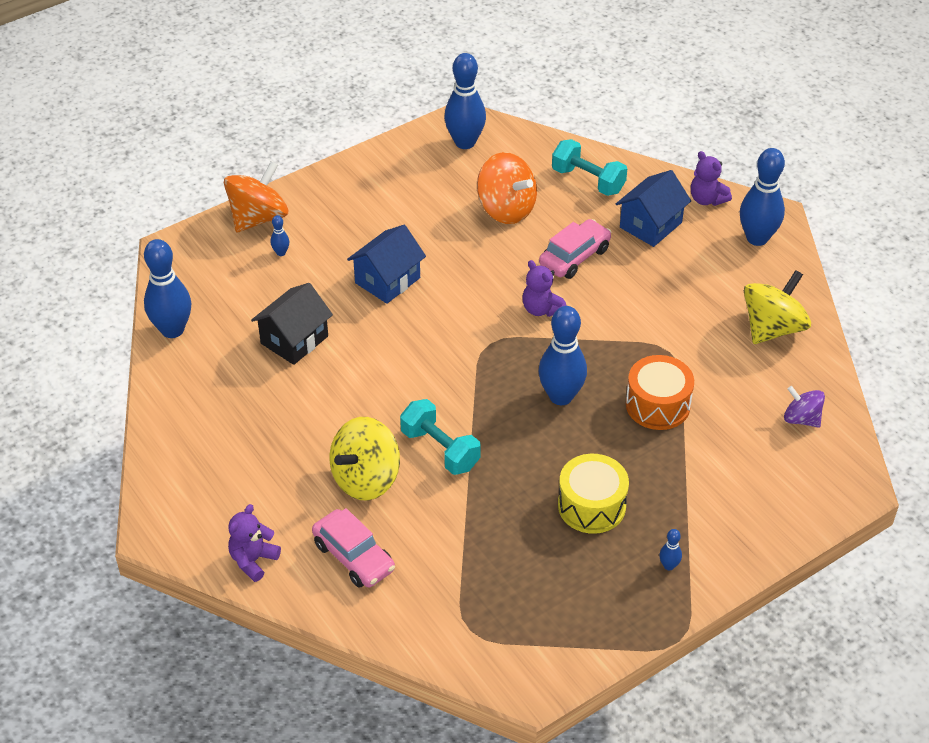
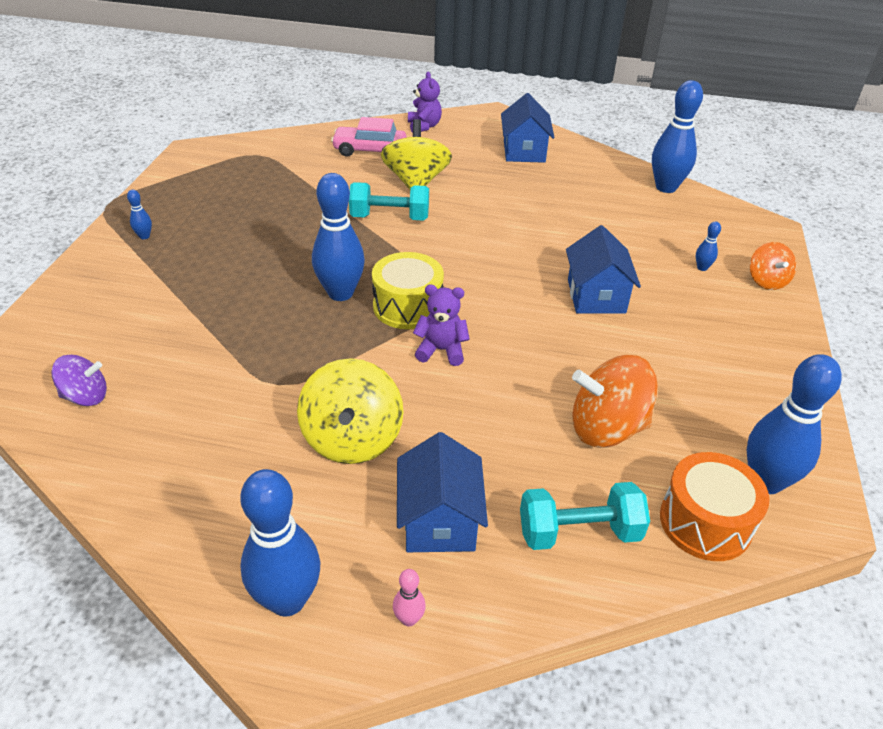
camera: 135 degrees right, 5 degrees down
(215, 453) = (524, 151): none -> blue house
(258, 218) = (766, 281): orange spinning top -> orange spinning top, size x0.59
(294, 340) = (586, 223): black house -> none
(574, 257) = (474, 421): pink car -> none
(591, 506) = (238, 240): yellow drum -> yellow drum (407, 306)
(657, 405) = (247, 332): orange drum -> orange drum (705, 522)
(707, 199) = (409, 619): purple teddy bear -> pink bowling pin
(772, 328) = (179, 477): yellow spinning top -> yellow spinning top (352, 439)

